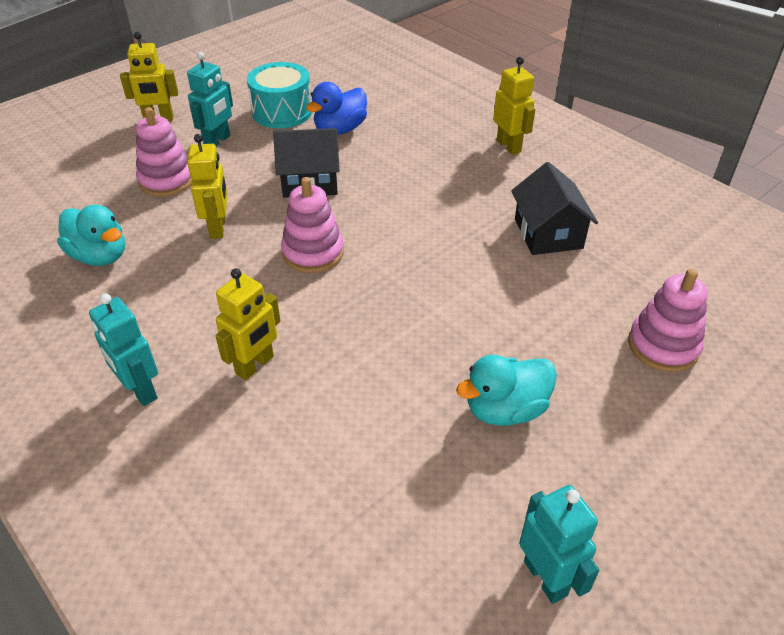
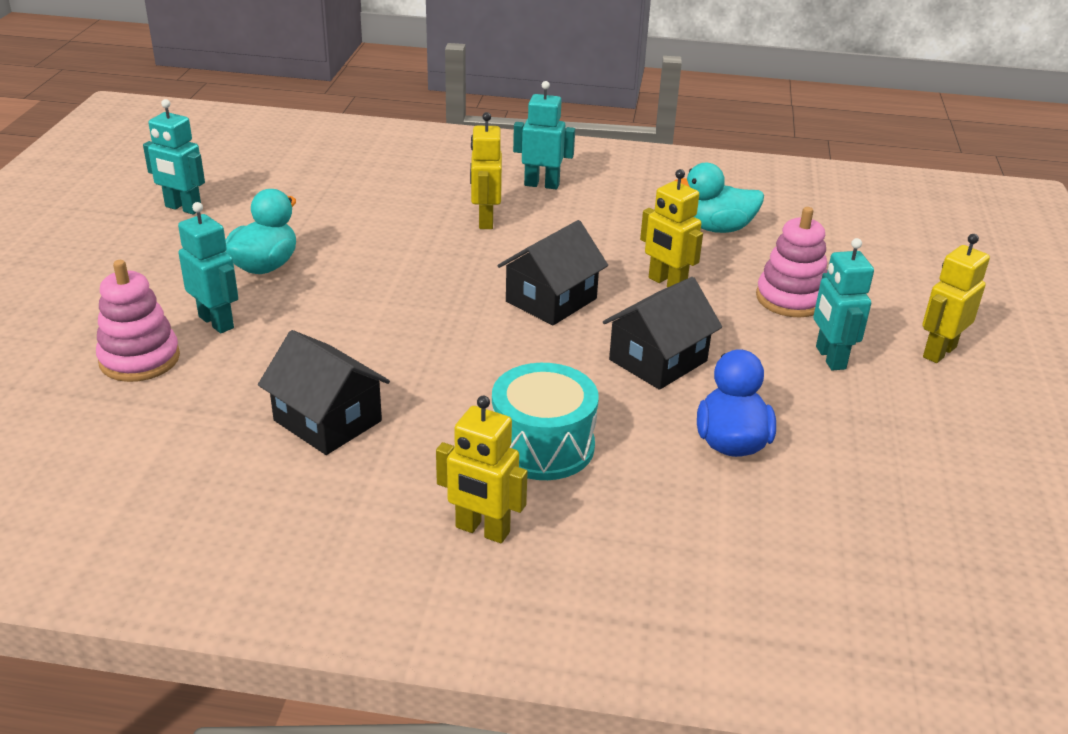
camera: 140 degrees right, 10 degrees down
(282, 112) = (840, 432): turquoise drum -> turquoise drum (542, 445)
(313, 253) = (551, 300): pink stacking toy -> black house
(584, 357) = (216, 322): none -> turquoise robot

